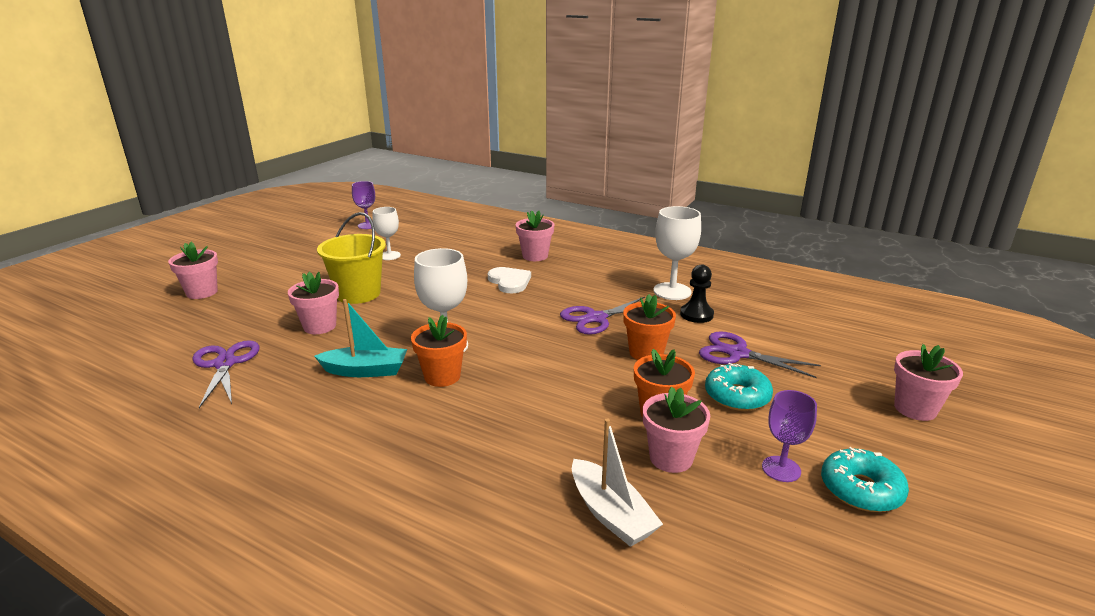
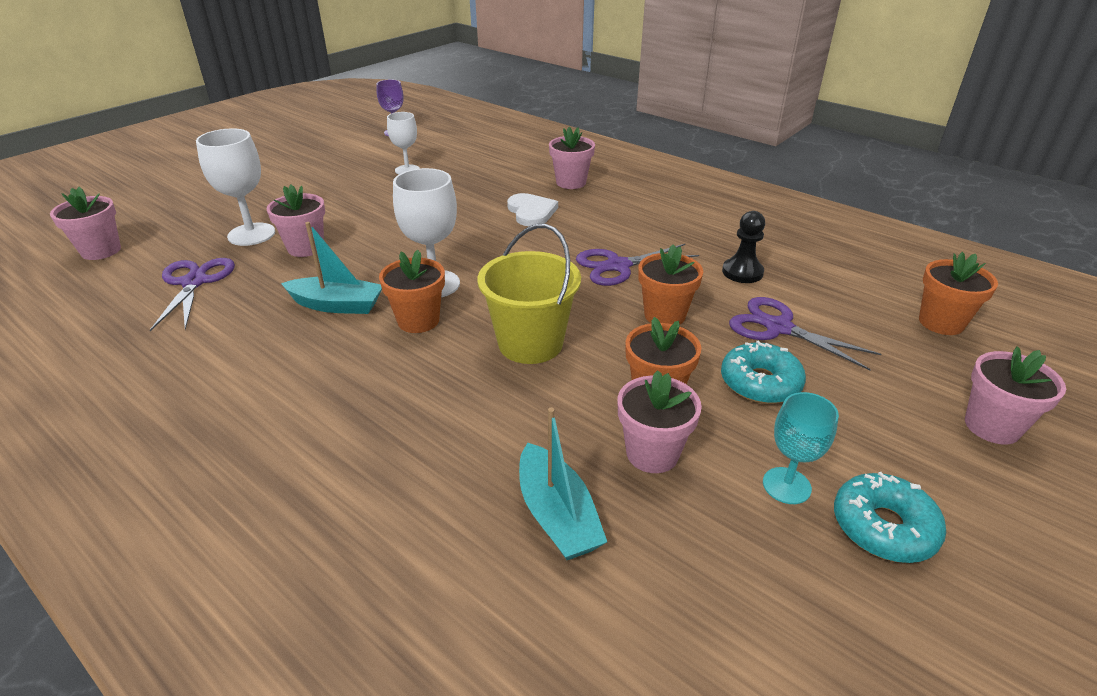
camera: 10 degrees right, 10 degrees up
(202, 292) = (198, 198): pink flower pot -> pink flower pot (101, 251)
(358, 294) = (359, 213): yellow bucket -> yellow bucket (530, 343)
(611, 514) = (557, 515): white boat -> turquoise boat
(672, 291) = (721, 240): white goblet -> white goblet (251, 234)
(781, 469) = (786, 485): purple goblet -> turquoise goblet
(856, 338) = (941, 323): none -> orange flower pot

